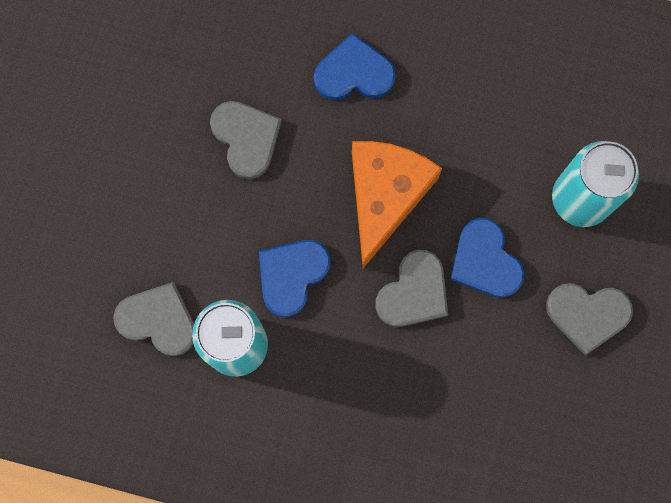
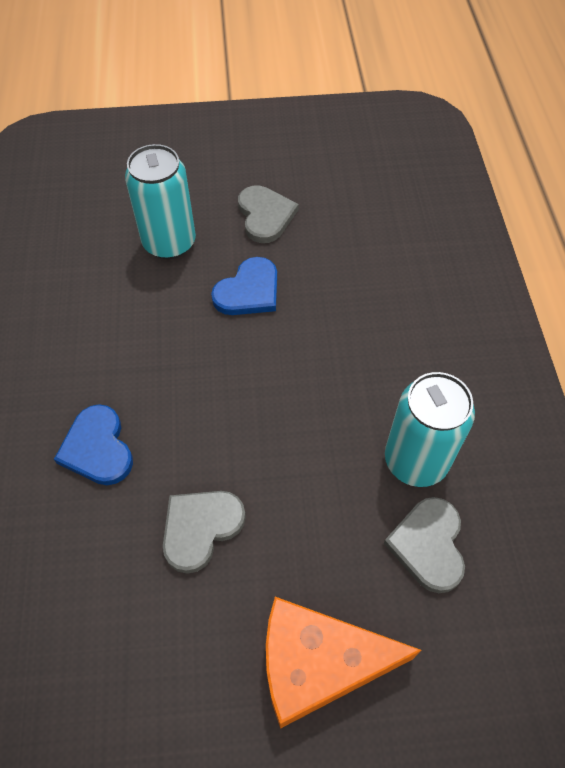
camera: 110 degrees left, 20 degrees down
(292, 275) = (326, 435): blue heart -> none
(385, 196) = (218, 382): orange cheese -> orange cheese (318, 664)
(414, 292) = (299, 333): grey heart -> none

